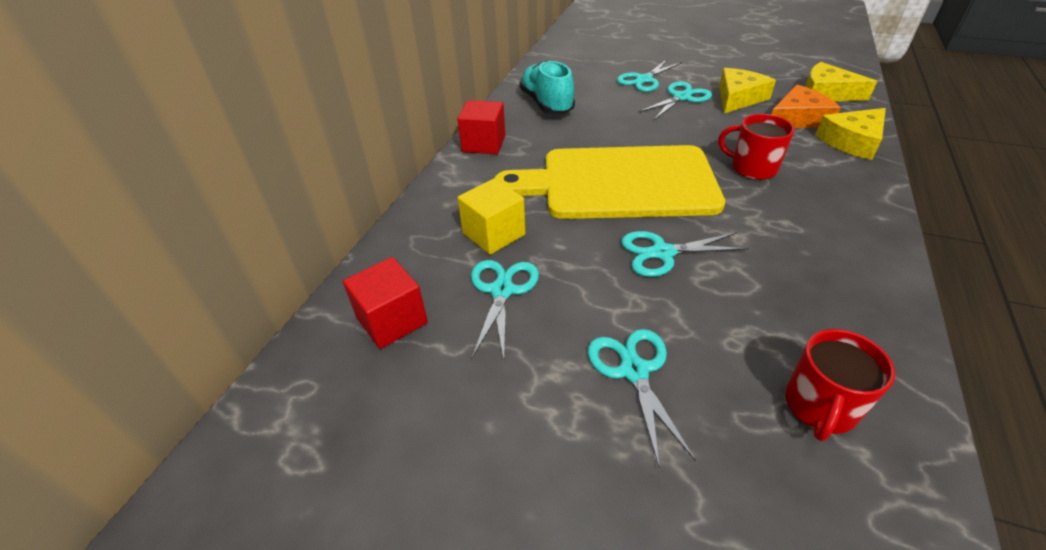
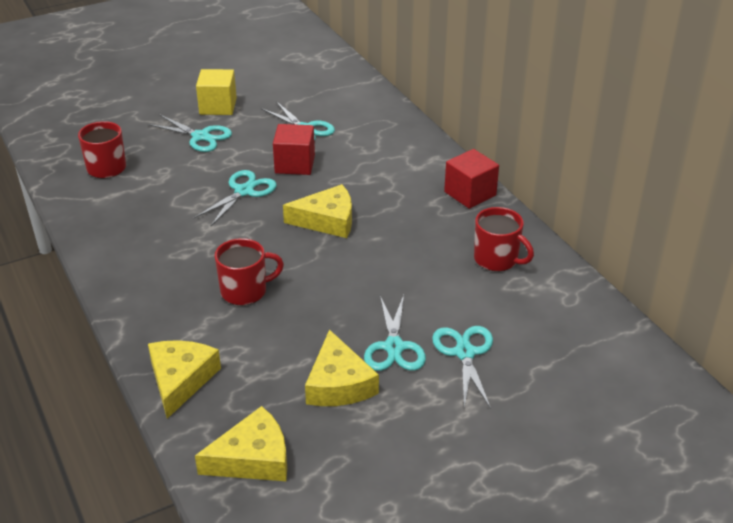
camera: 130 degrees right, 5 degrees down
(392, 320) = (335, 95): red cube -> red cube (295, 164)
(493, 234) = (354, 148): yellow cube -> yellow cube (218, 106)
(546, 104) = (497, 259): turquoise shoe -> red mug
(619, 183) = (327, 220): yellow cutting board -> yellow cheese
(798, 119) = (252, 385): orange cheese -> none

